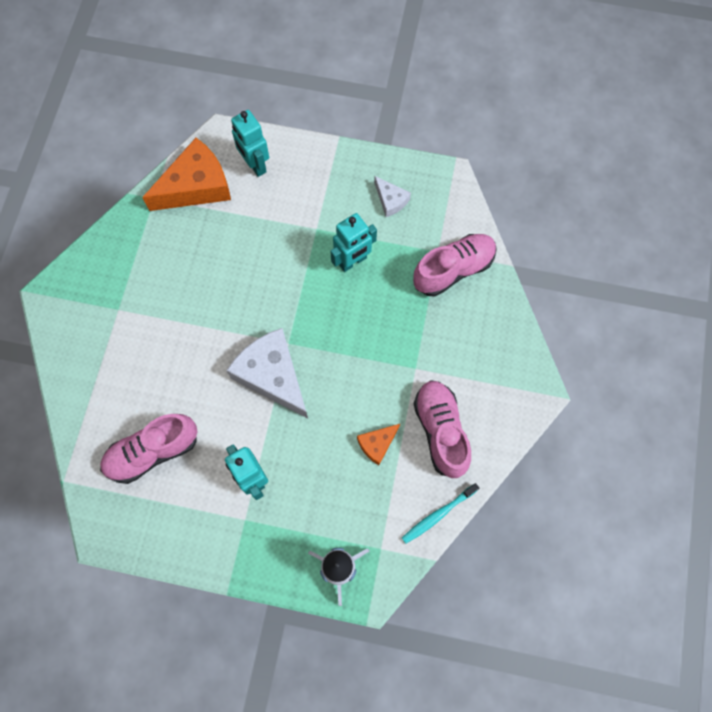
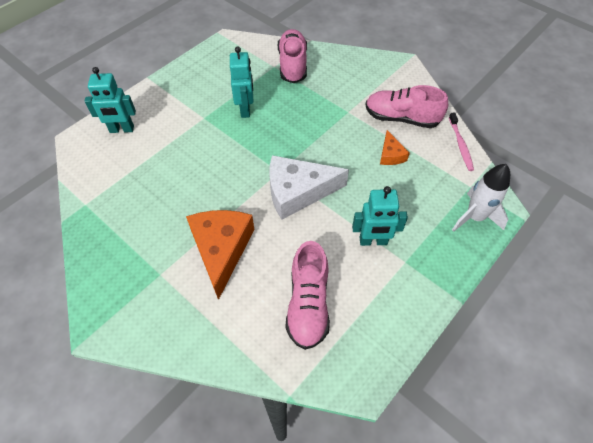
camera: 60 degrees left, 15 degrees down
(196, 186) = (103, 172): orange cheese -> orange cheese (221, 249)
(390, 200) = (218, 72): white cheese -> none
(438, 515) = (460, 145): turquoise toothbrush -> pink toothbrush

